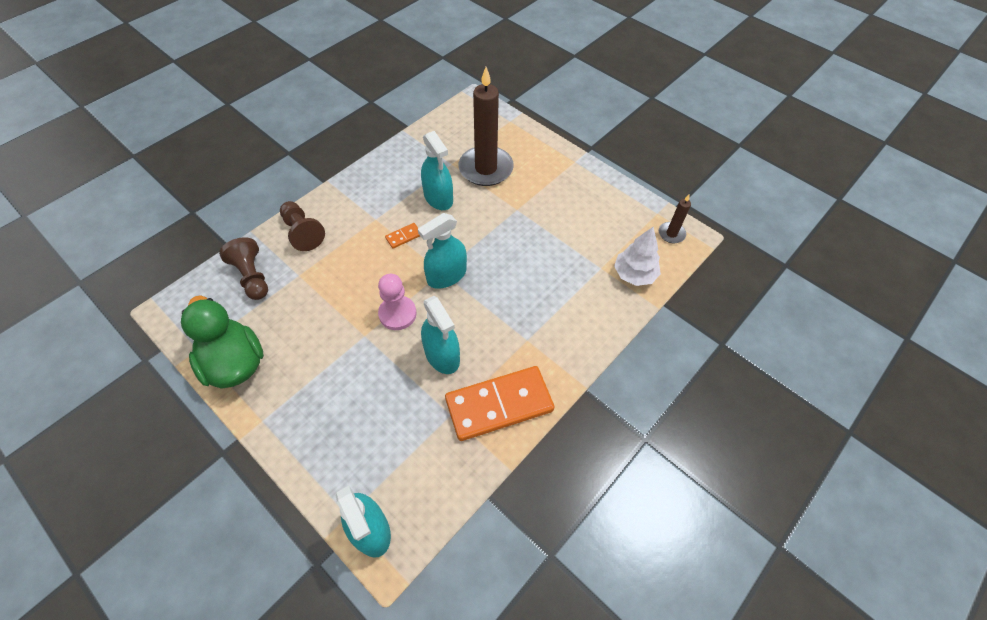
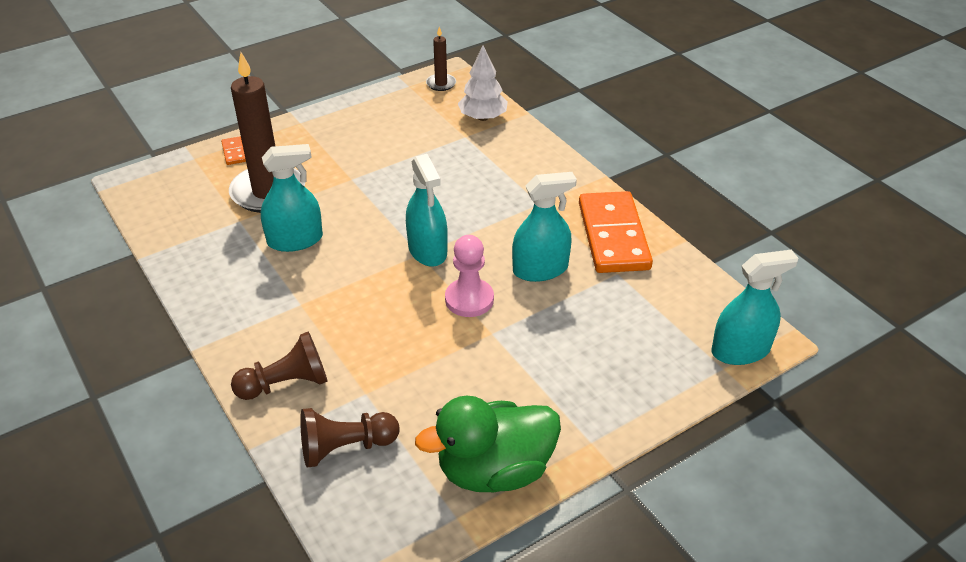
camera: 75 degrees left, 15 degrees down
(403, 236) = (346, 280): orange domino -> orange domino (234, 152)

